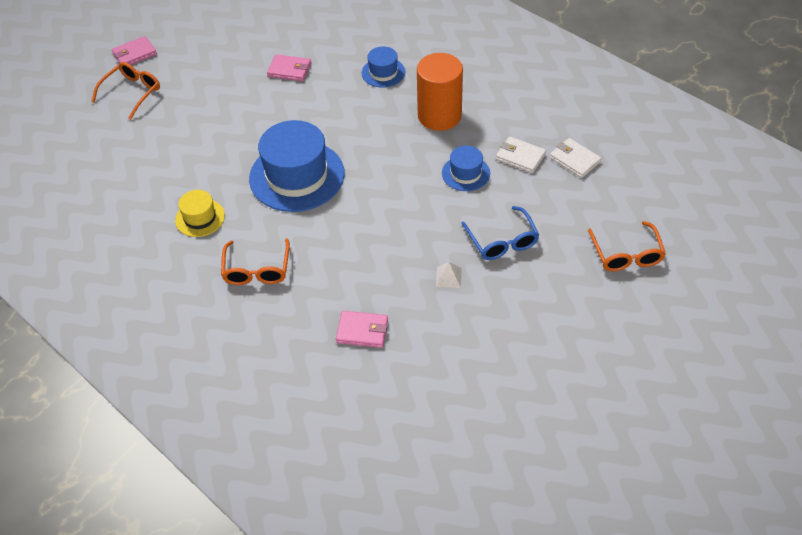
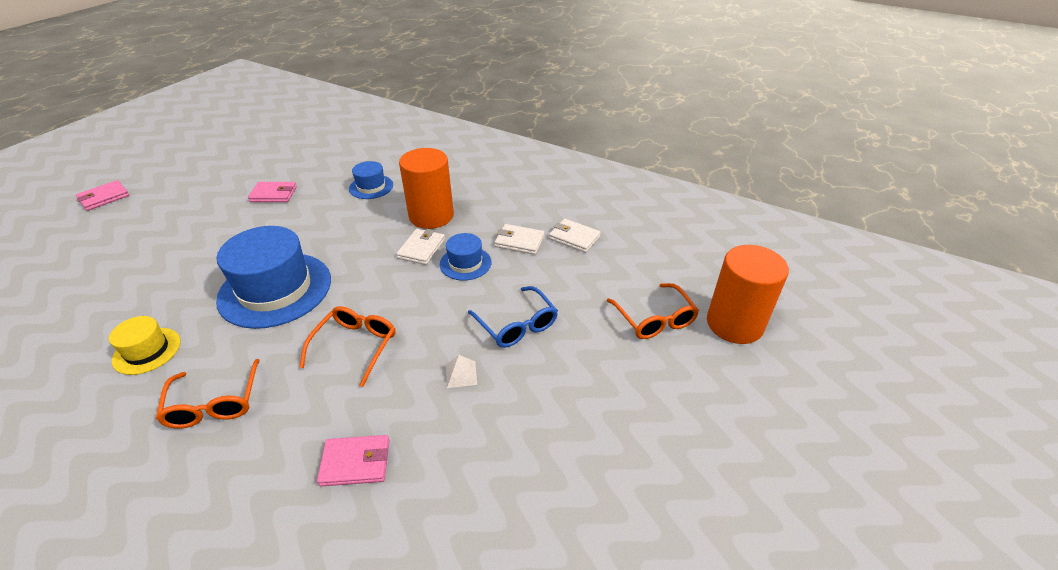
camera: 15 degrees left, 10 degrees down
(132, 93) = (91, 232): orange glasses -> orange glasses (355, 346)
(427, 152) = (421, 249): none -> white wallet
(698, 270) = (734, 324): none -> orange cylinder

